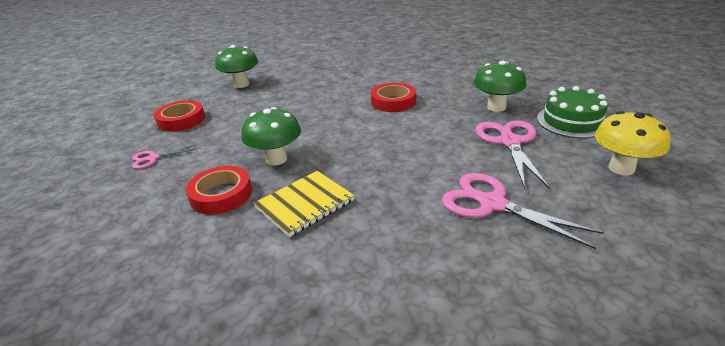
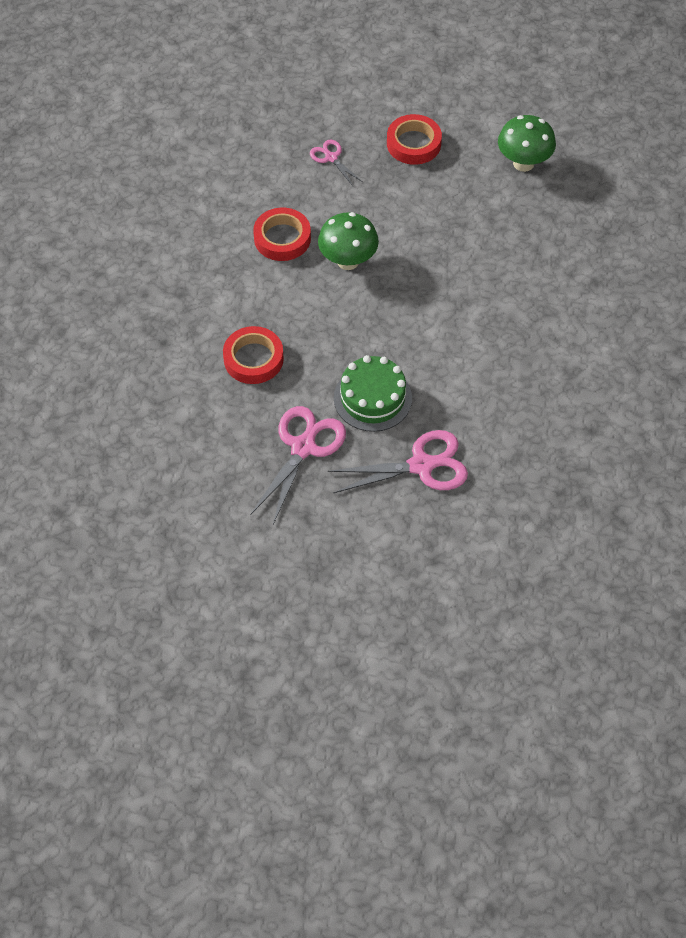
camera: 75 degrees right, 25 degrees up
(305, 204) = (279, 305): yellow notebook -> none
(393, 102) = (504, 342): red tape -> red tape (253, 359)
(496, 107) = (510, 454): green mushroom -> none
(572, 121) = (484, 532): green cake -> green cake (372, 398)
(621, 168) = (384, 562): yellow mushroom -> none

